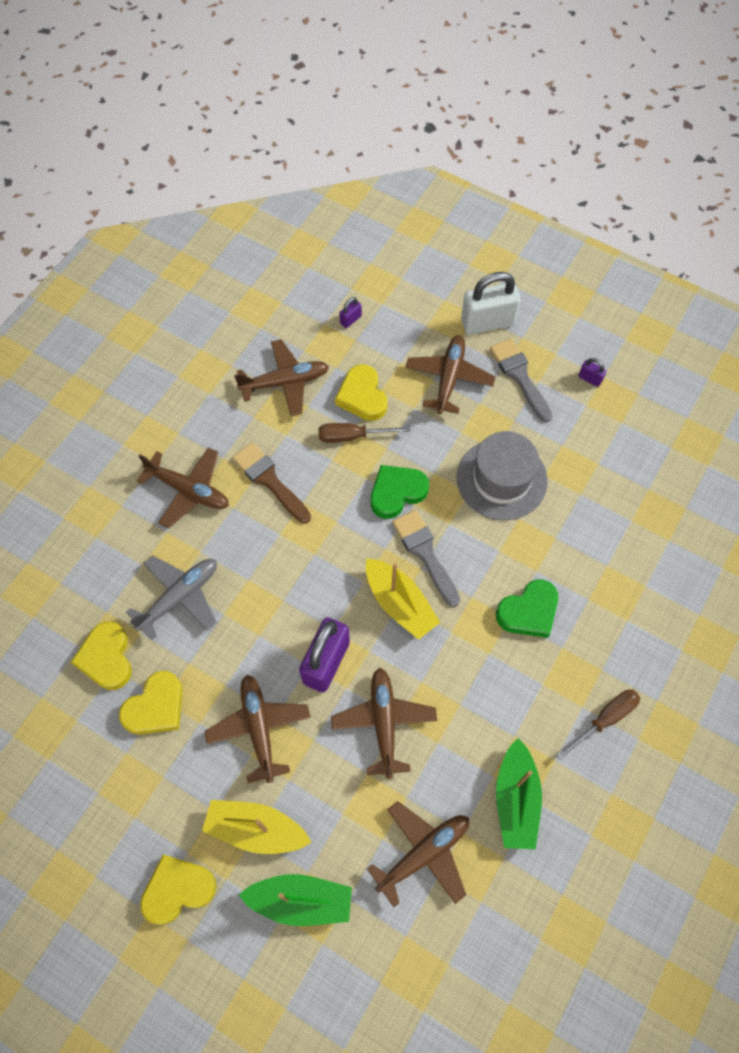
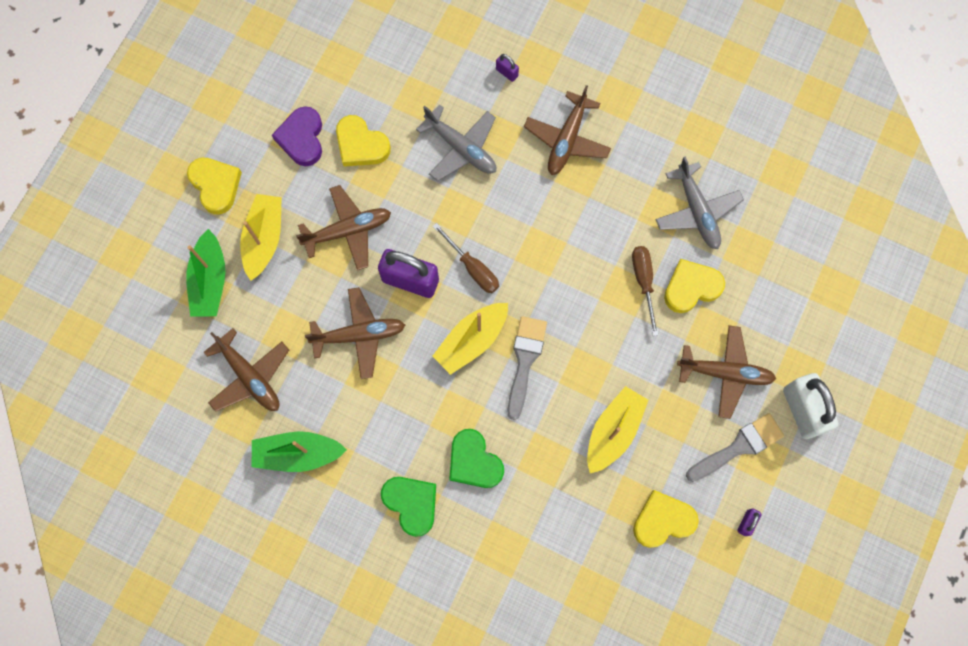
camera: 85 degrees right, 10 degrees up
(106, 658) = (401, 98): yellow heart -> yellow heart (663, 520)
(135, 777) = (302, 138): none -> purple heart
(269, 480) = (586, 210): brown brush -> none
(285, 382) = (697, 211): brown plane -> grey plane
(350, 320) = (783, 267): purple padlock -> purple padlock (507, 72)
(397, 492) = (586, 329): green heart -> green heart (411, 504)
(425, 553) = (525, 361): grey brush -> grey brush turned 45 degrees counterclockwise
(501, 479) = (613, 431): grey hat -> yellow boat
(605, 719) = (374, 534): brown screwdriver -> brown screwdriver (472, 268)

